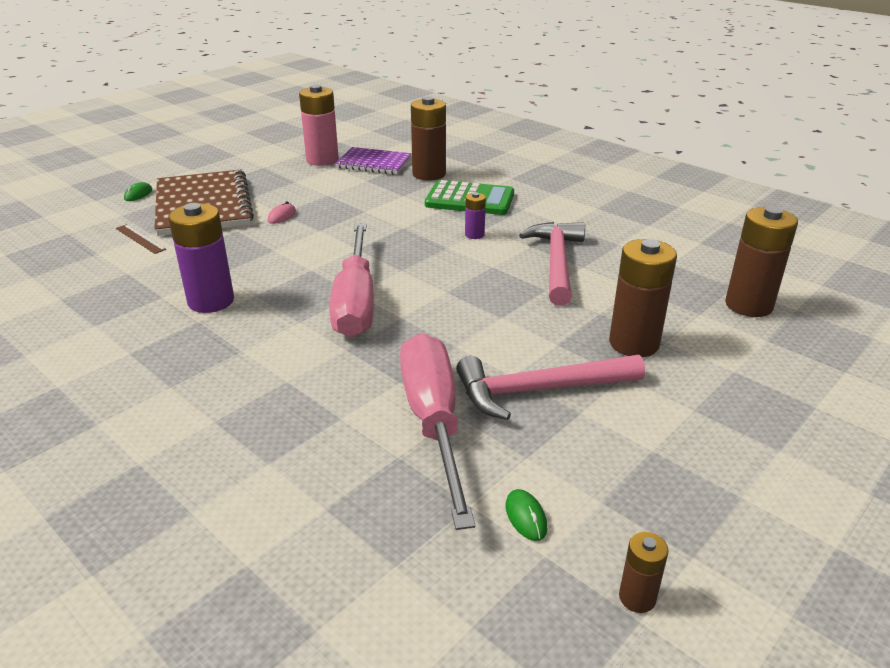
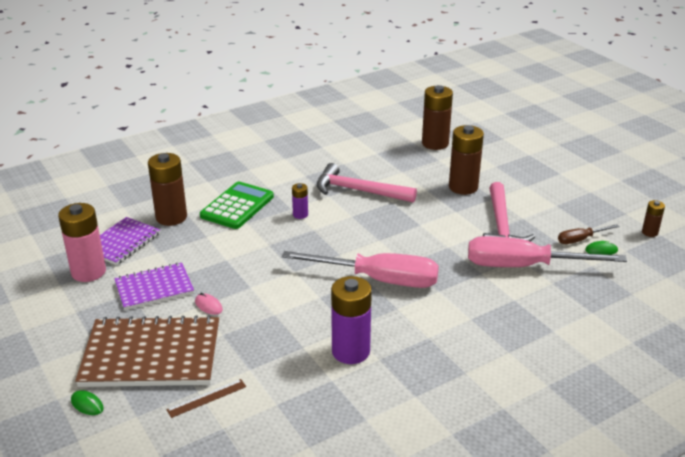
camera: 75 degrees left, 0 degrees up
(305, 188) = (154, 288): none -> purple notebook
(549, 487) = (580, 239): none -> brown screwdriver

